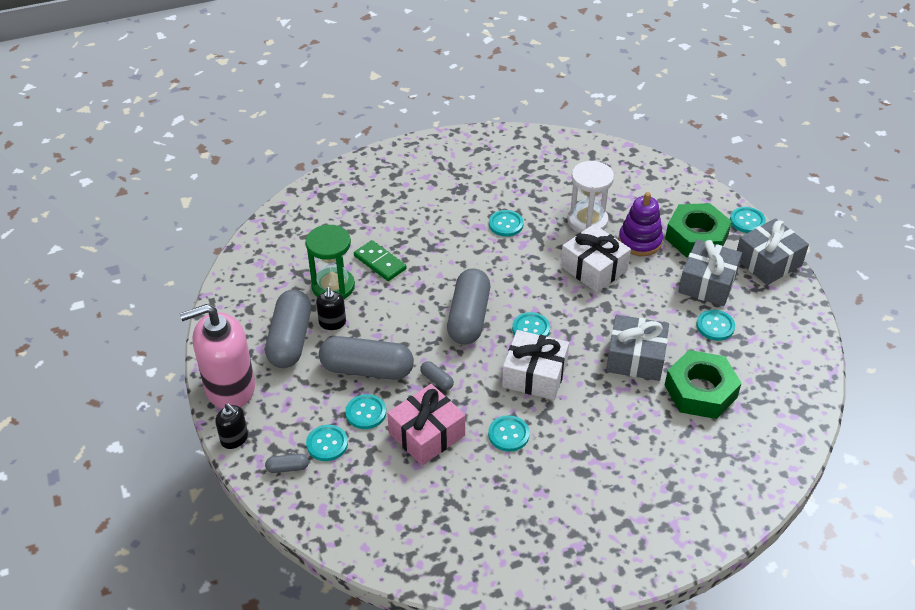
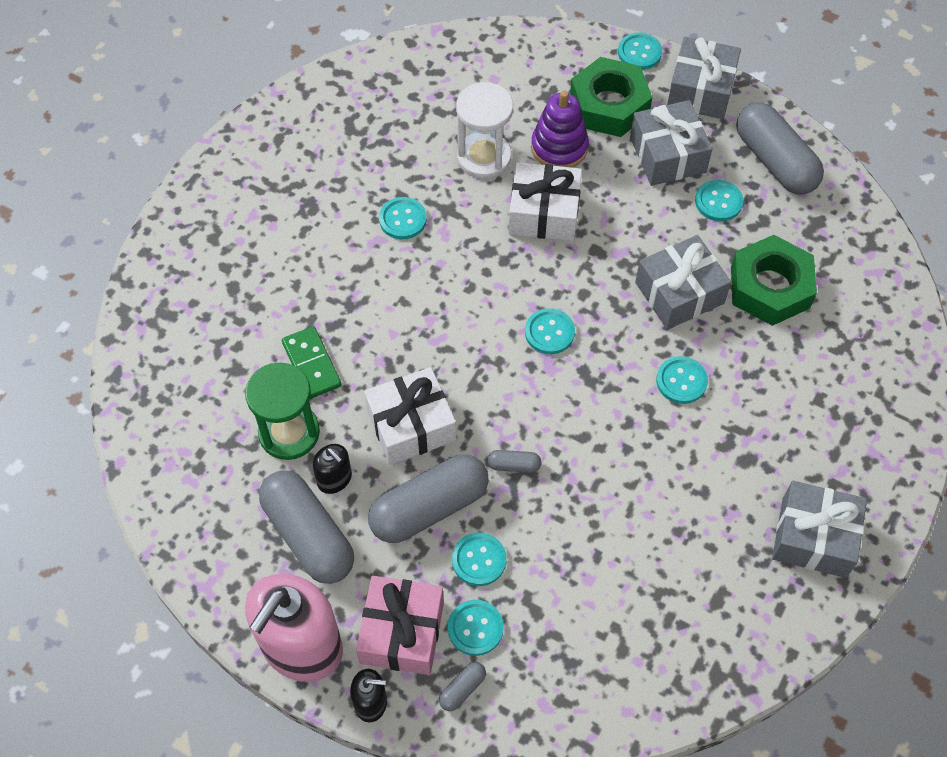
camera: 40 degrees left, 15 degrees up
(380, 262) = (312, 364): green domino -> green domino turned 60 degrees clockwise
(426, 434) = (564, 536): pink gift -> pink gift (402, 632)
(469, 317) = (474, 365): grey capsule -> grey capsule (775, 161)
(508, 434) = (642, 473): turquoise button -> turquoise button (681, 381)
(534, 375) = (603, 385): white gift -> white gift (411, 425)
(581, 541) = (814, 537): none -> grey gift

